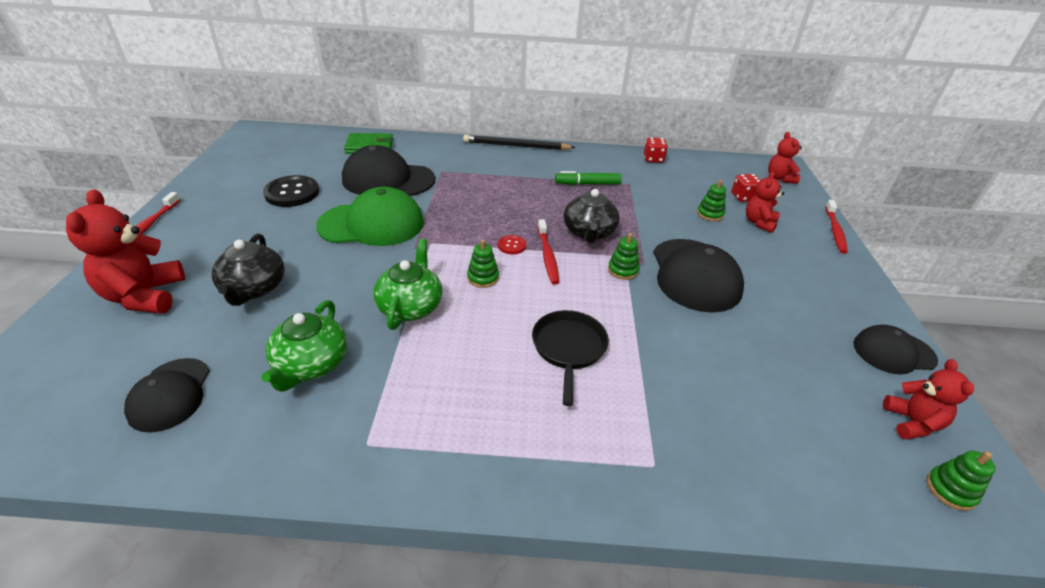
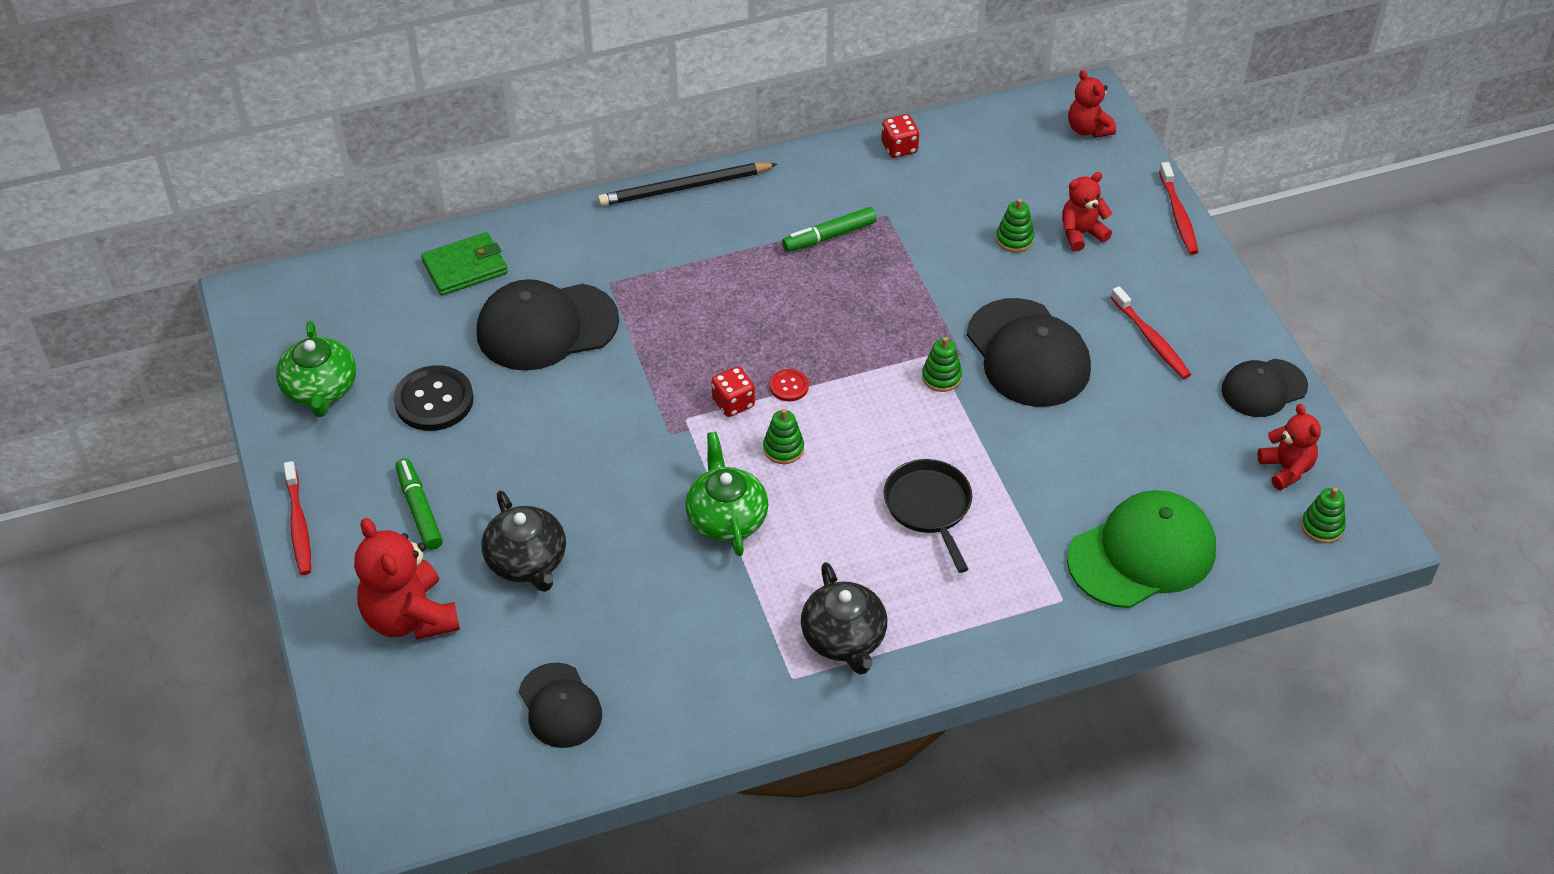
camera: 20 degrees left, 10 degrees up
(223, 240) = (419, 509): none -> green marker
(311, 364) = (673, 624): green teapot -> green teapot (320, 390)
(372, 224) = (588, 415): green cap -> green cap (1142, 554)
(547, 256) = (842, 387): red toothbrush -> red toothbrush (1151, 339)
(589, 233) = (874, 329): black teapot -> black teapot (844, 639)
(743, 197) = (1049, 189): red dice -> red dice (733, 403)
(759, 223) = (1081, 234): red teddy bear -> red teddy bear turned 60 degrees clockwise

